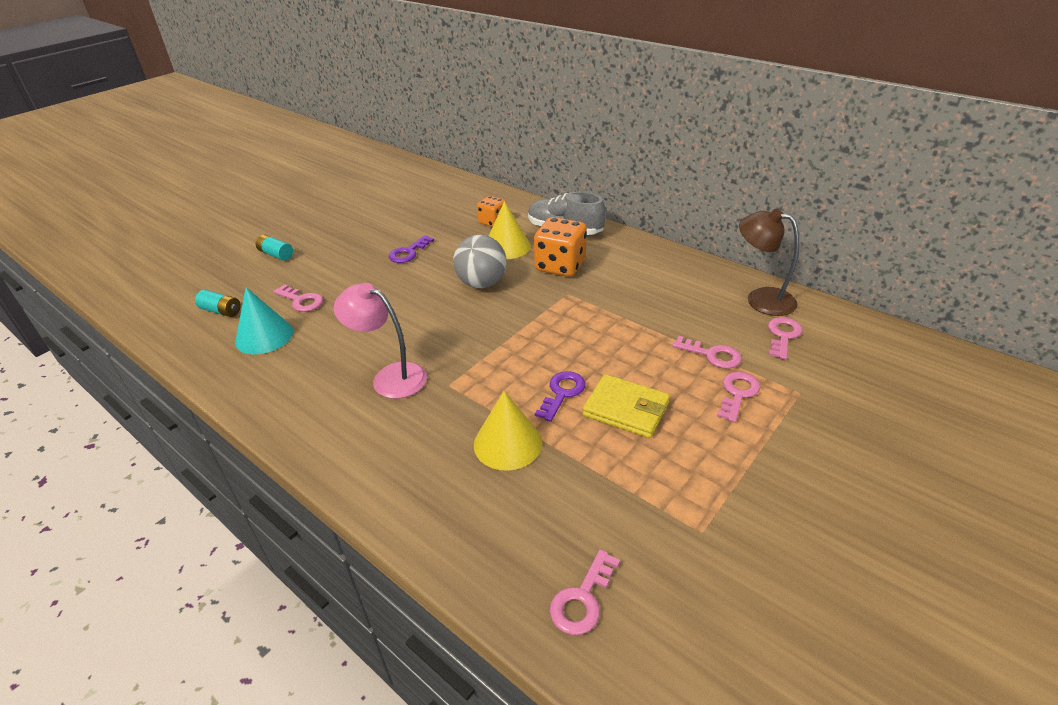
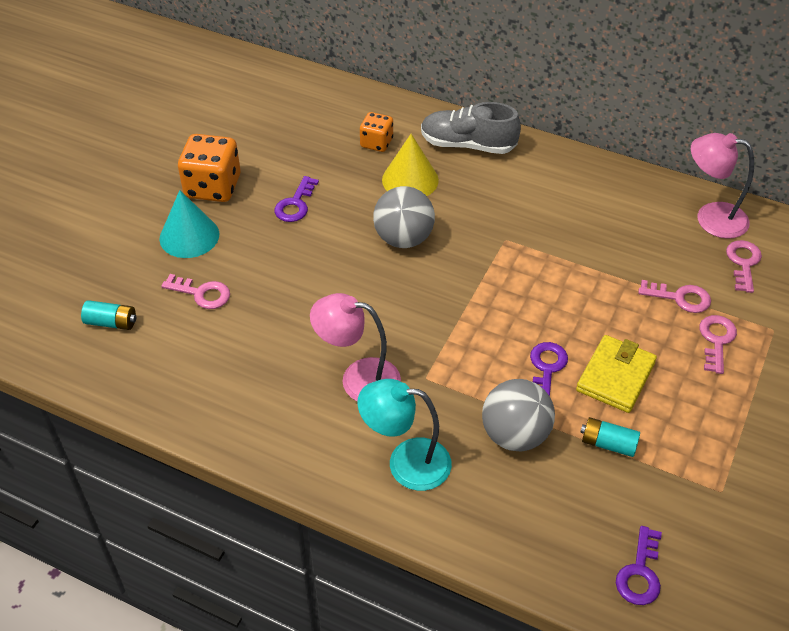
camera: 15 degrees left, 10 degrees up
(264, 336) = (185, 349): turquoise cone -> turquoise cone (189, 236)
(276, 254) = (129, 229): turquoise battery -> turquoise battery (608, 444)
(395, 450) = (406, 462): none -> turquoise lamp
(508, 443) = (515, 435): yellow cone -> grey ball
(560, 266) = (483, 201): orange dice -> orange dice (213, 187)
(582, 599) = (640, 573): pink key -> purple key
(626, 409) = (615, 376): yellow wallet -> yellow wallet turned 75 degrees counterclockwise
(761, 299) = (711, 218): brown lamp -> pink lamp

